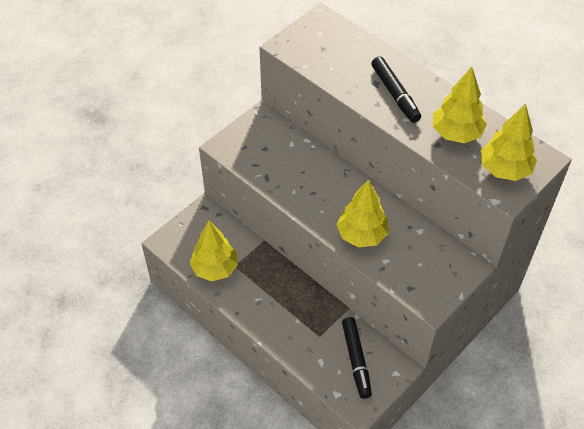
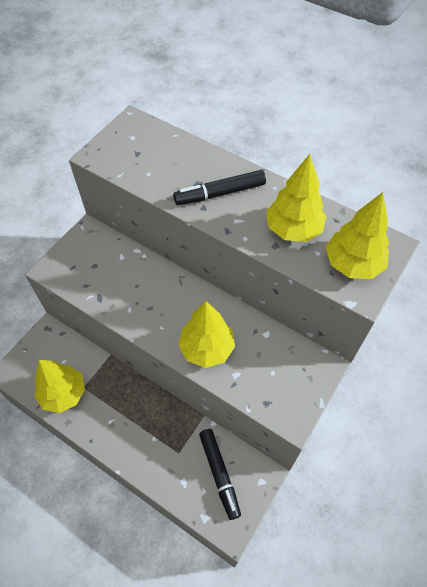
camera: 10 degrees left, 5 degrees up
(395, 94) = (220, 193): black marker -> black marker turned 105 degrees clockwise

